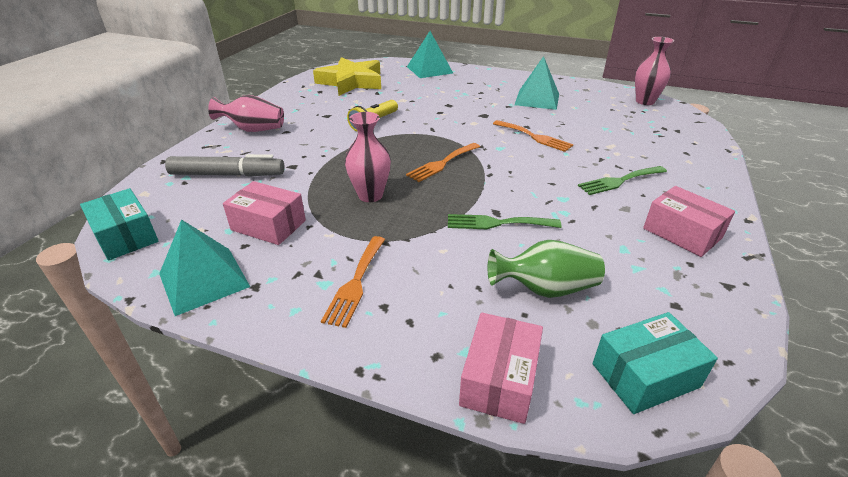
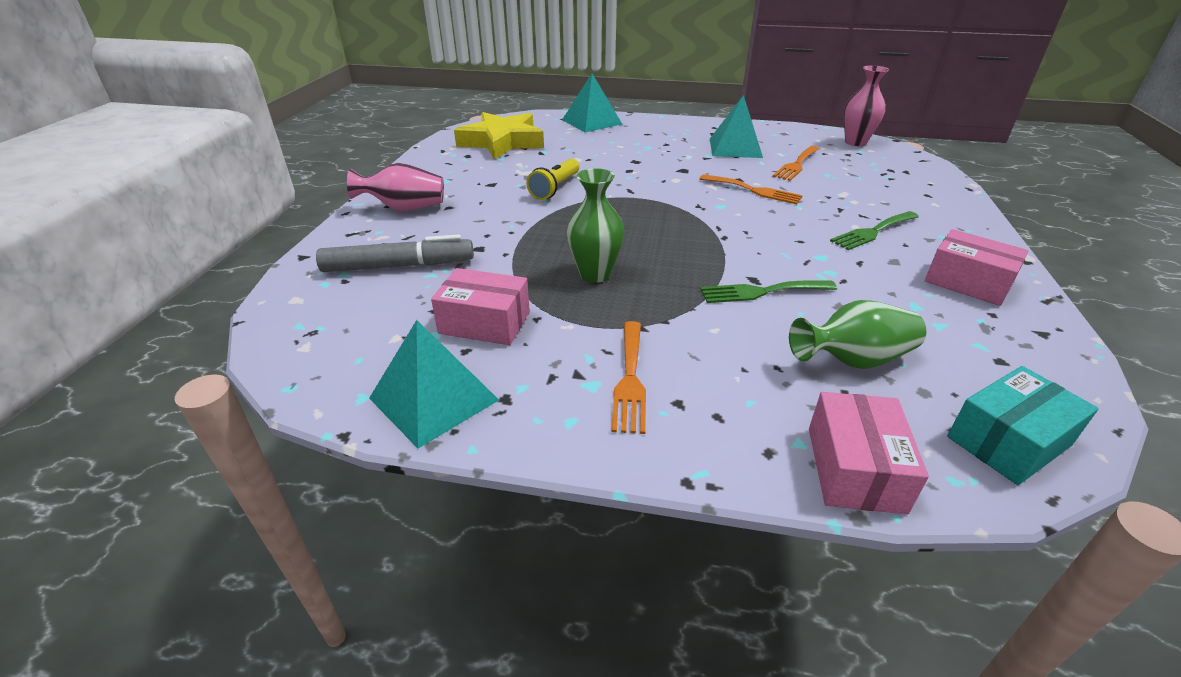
camera: 10 degrees left, 0 degrees up
(125, 236) = (298, 356): turquoise box -> none
(370, 195) = (595, 274): pink vase -> green vase
(442, 163) = (662, 229): orange fork -> orange fork (796, 165)

